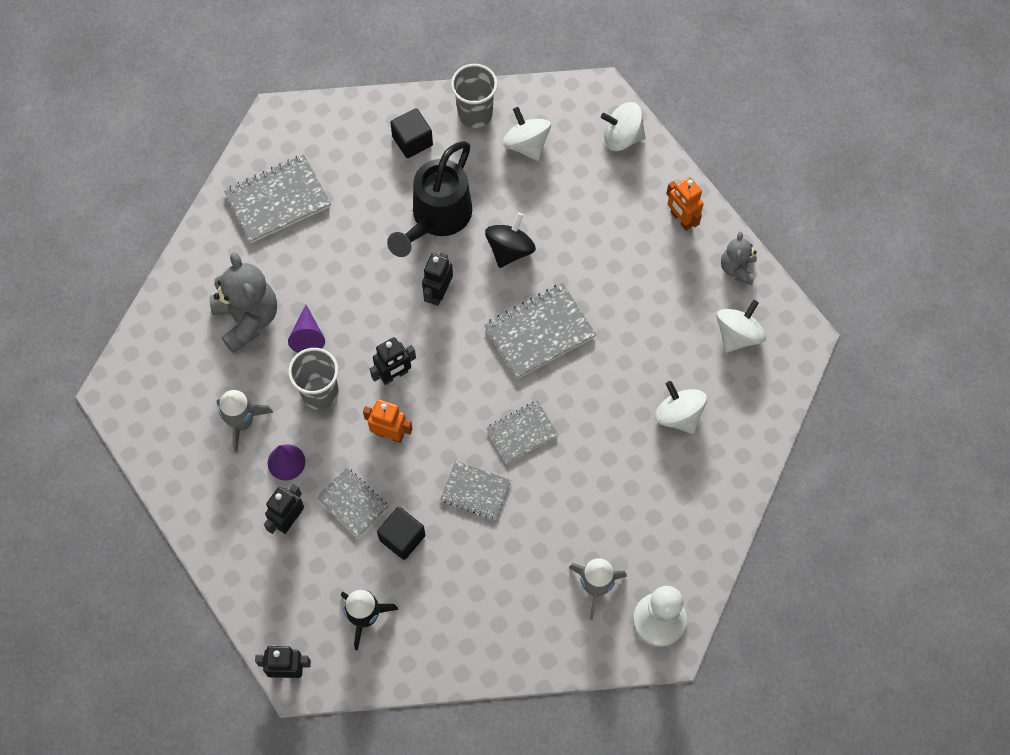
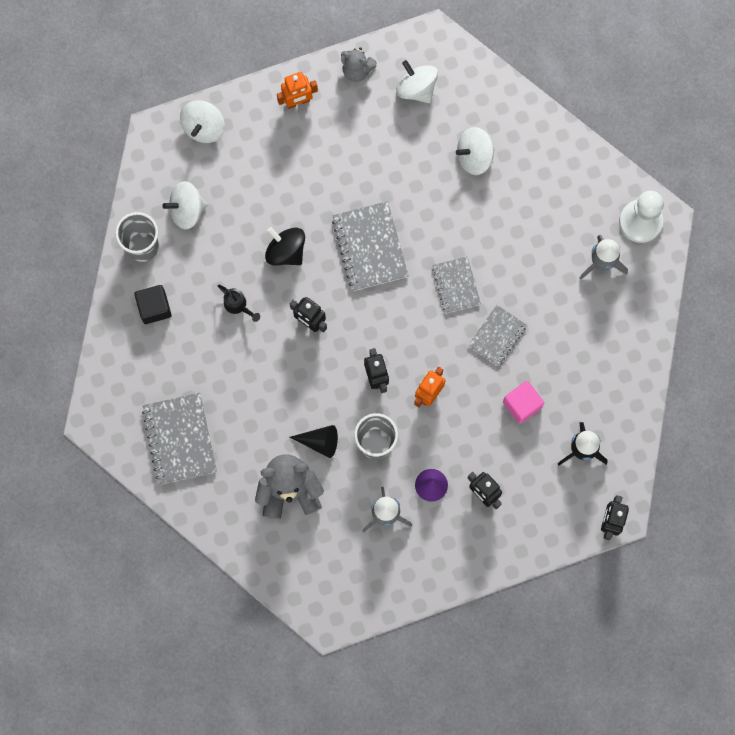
camera: 75 degrees left, 10 degrees up
(307, 336) = (320, 442): purple cone -> black cone
(353, 503) = (481, 438): grey notebook -> none
(402, 538) = (522, 405): black cube -> pink cube
(436, 218) = (238, 305): black watering can -> black watering can, size x0.42

